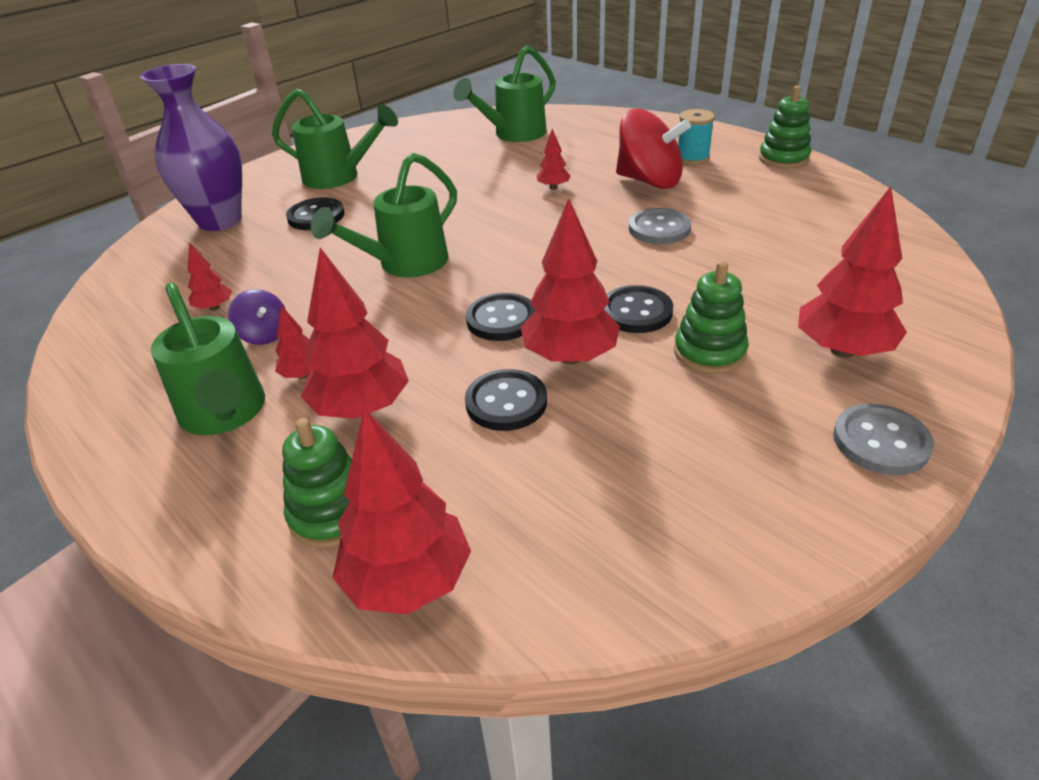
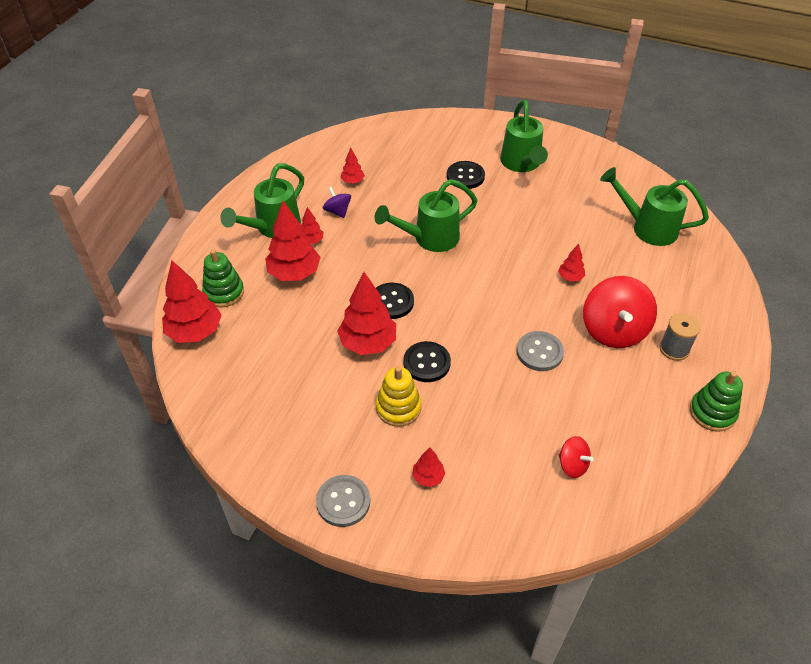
camera: 65 degrees right, 10 degrees up
(220, 221) = (439, 139): purple vase -> none
(264, 335) = (337, 211): purple spinning top -> purple spinning top turned 120 degrees clockwise
(405, 264) = (430, 239): green watering can -> green watering can turned 45 degrees counterclockwise
(506, 402) = (318, 328): black button -> none
(692, 158) = (674, 349): turquoise spool -> grey spool
(709, 352) = (398, 408): green stacking toy -> yellow stacking toy
(838, 244) = (572, 465): none -> red spinning top
(842, 350) = (428, 477): red tree -> red tree, size x0.49

